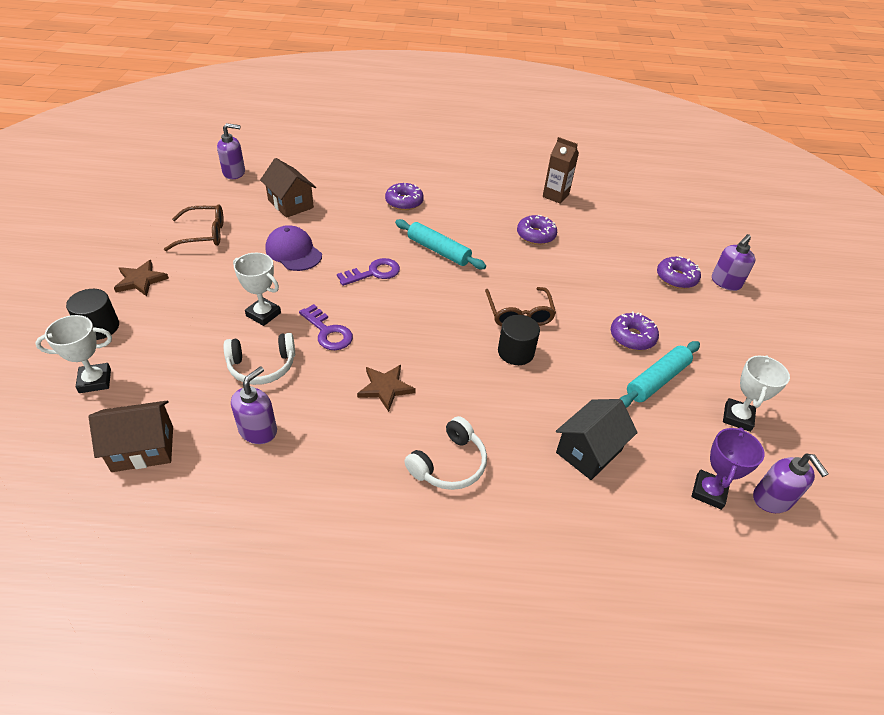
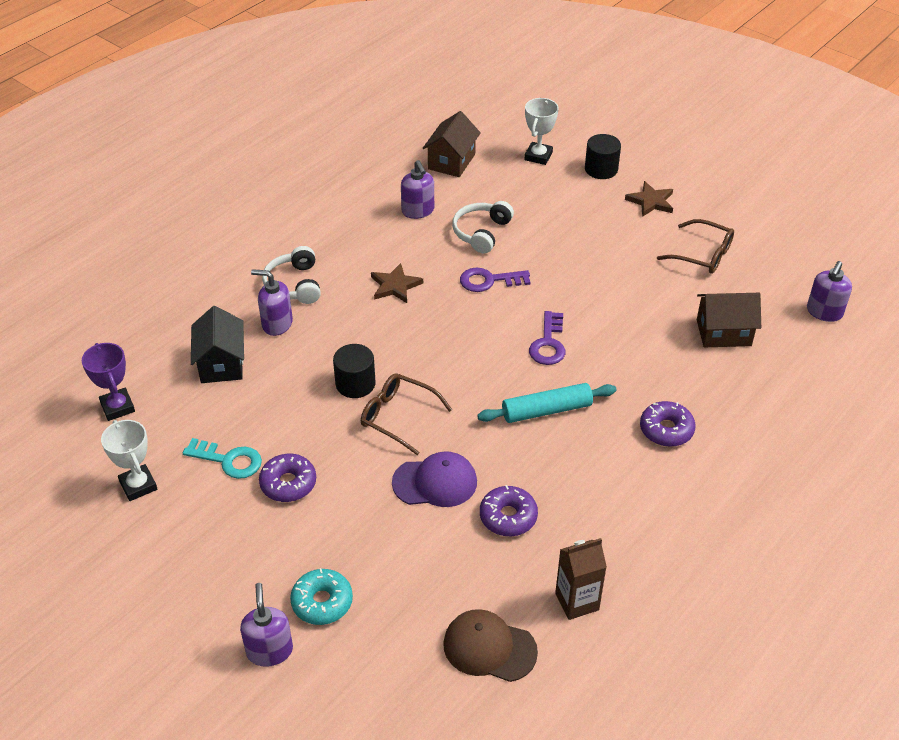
camera: 130 degrees right, 0 degrees up
(203, 234) = (702, 255): brown glasses -> brown glasses turned 90 degrees counterclockwise
(263, 314) = (545, 253): white trophy -> none
(293, 252) = (627, 303): purple cap -> purple cap (435, 482)
(616, 212) = (489, 647): none -> brown cap
(656, 380) = (228, 460): turquoise rolling pin -> turquoise key
(676, 278) = (322, 602): purple donut -> turquoise donut
(772, 499) = (69, 440): purple soap dispenser -> purple soap dispenser (277, 324)

